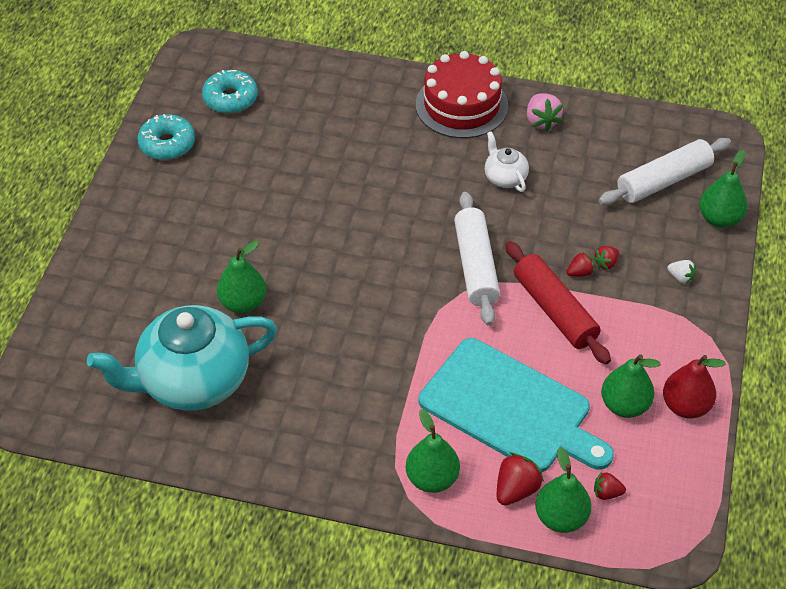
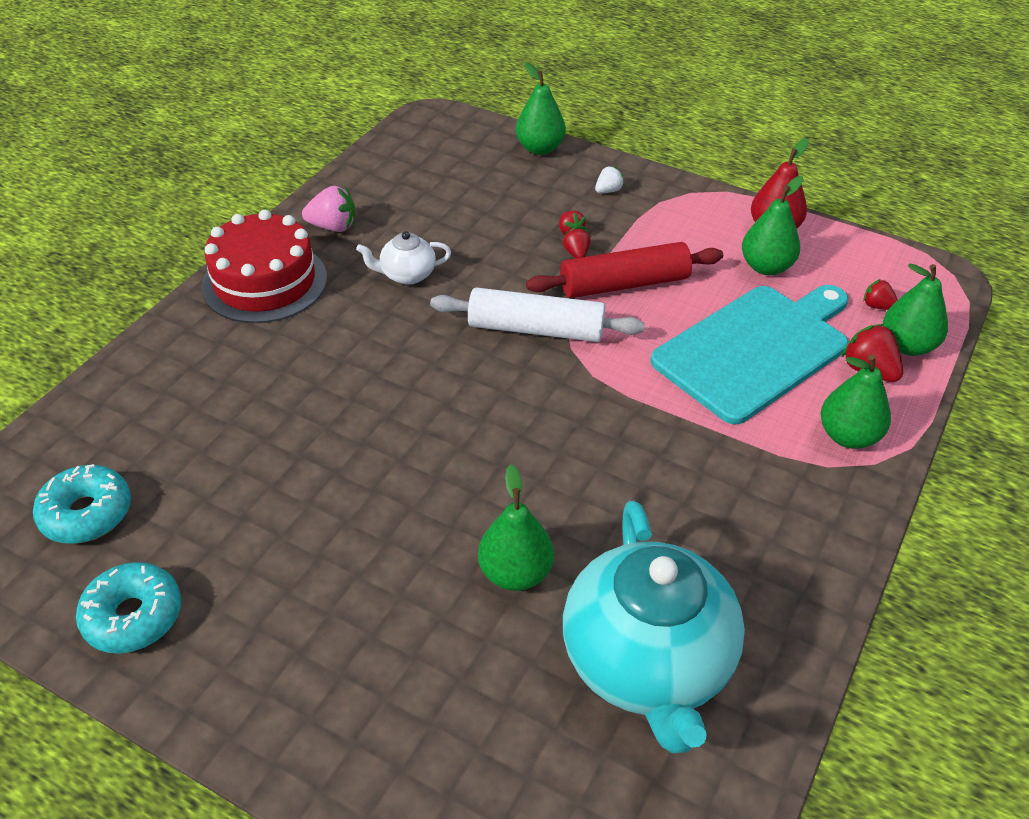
camera: 75 degrees left, 5 degrees down
(607, 493) = (877, 306): red strawberry -> red strawberry turned 105 degrees clockwise
(663, 181) = (471, 168): white rolling pin -> none

